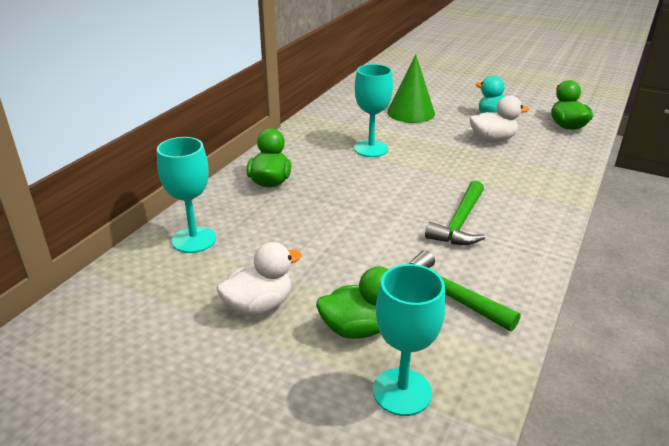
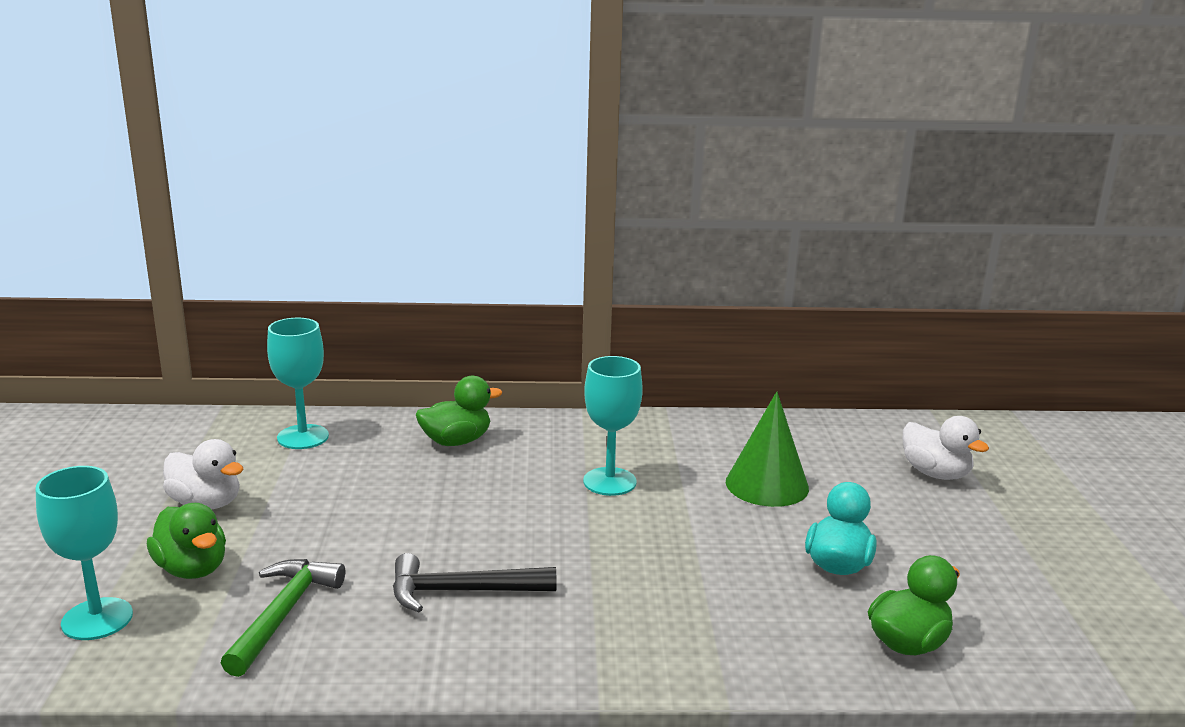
camera: 60 degrees right, 10 degrees down
(460, 223) = (461, 591): green hammer -> black hammer
(492, 139) = (755, 573): white duck -> white duck (935, 473)

